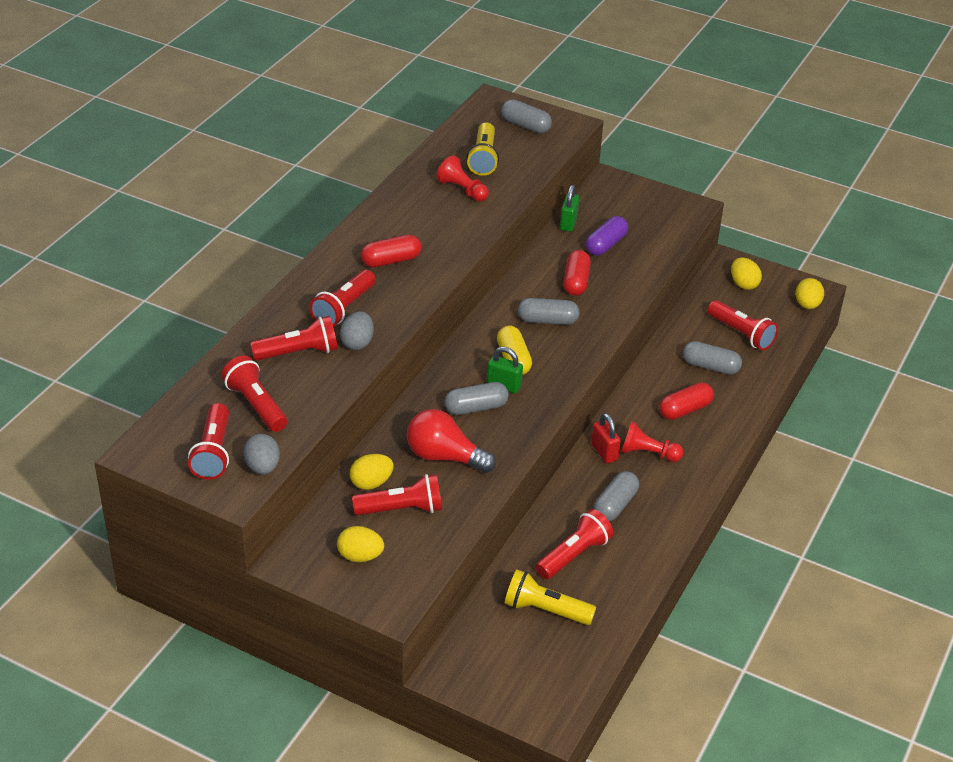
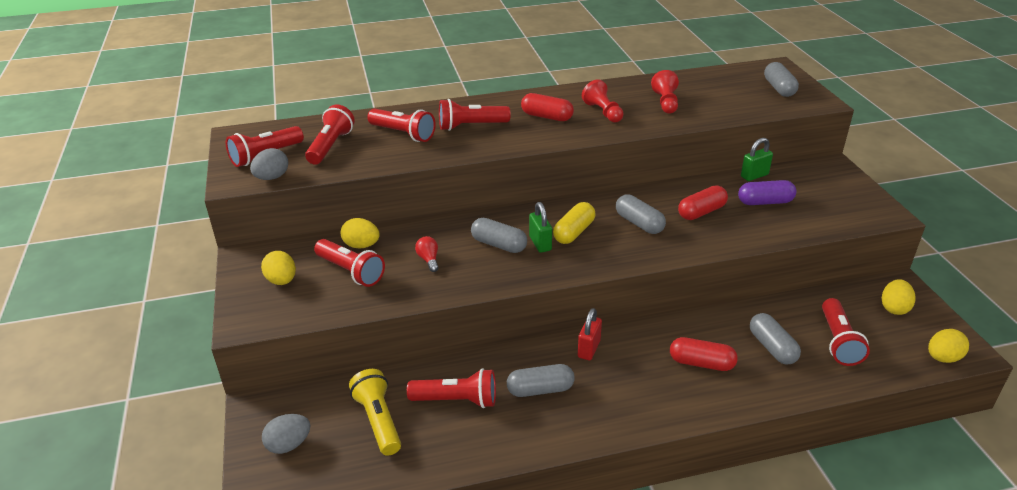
camera: 50 degrees right, 5 degrees down
(357, 343) = (445, 147): grey egg -> grey egg (289, 445)
(444, 457) = (429, 260): red light bulb -> red light bulb, size x0.48
(483, 159) = (712, 93): yellow flashlight -> none
(648, 453) = (622, 373): red pawn -> red pawn (603, 112)

